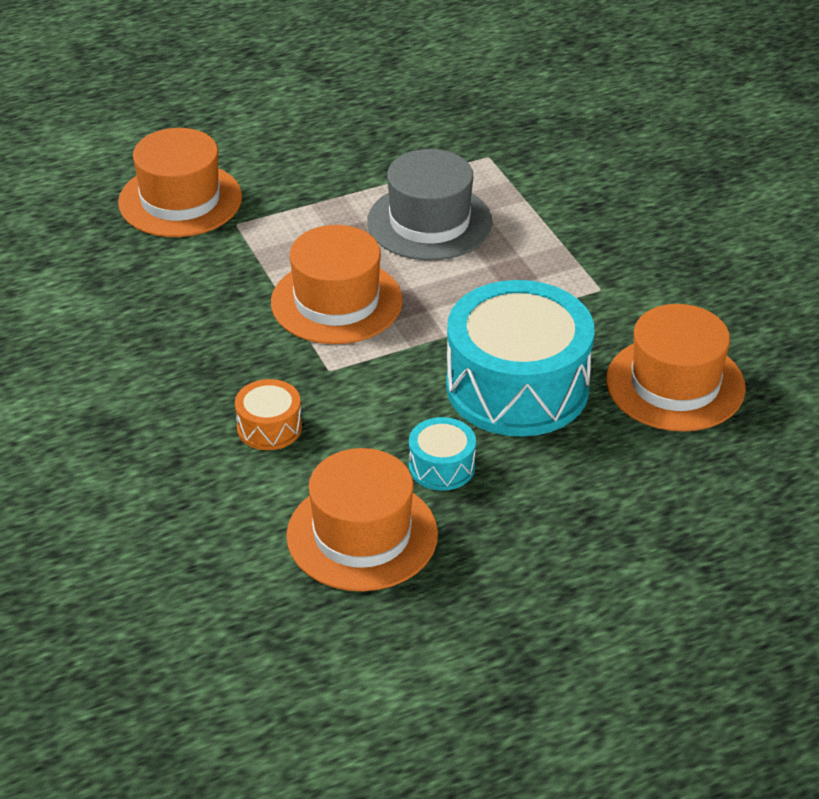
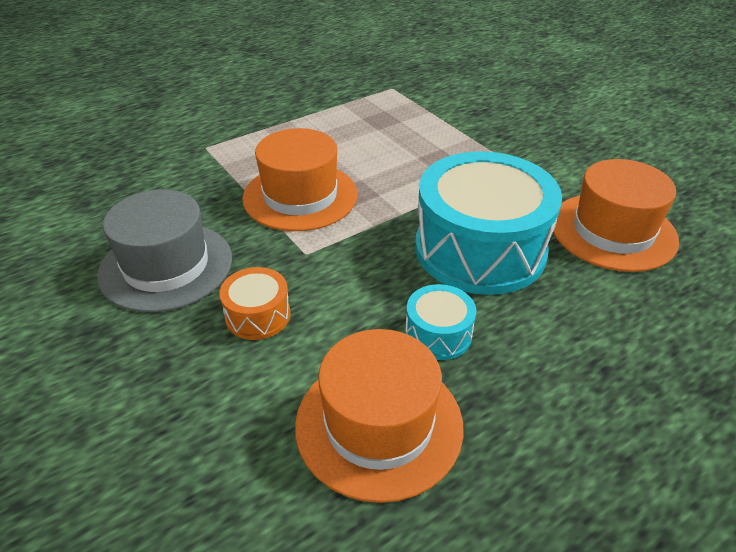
camera: 10 degrees left, 0 degrees up
(180, 200) = (157, 135): orange hat -> none
(429, 222) = (361, 132): grey hat -> grey hat (166, 266)

